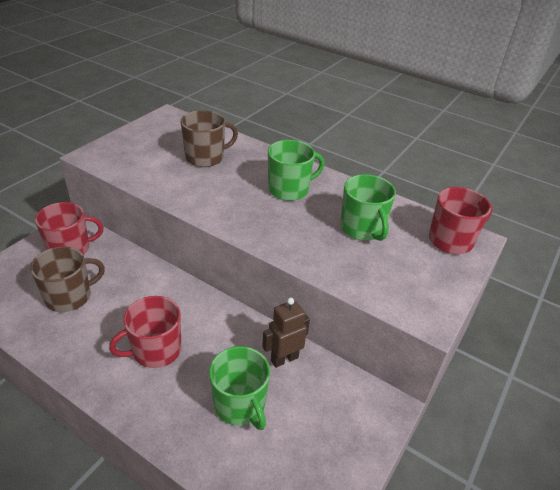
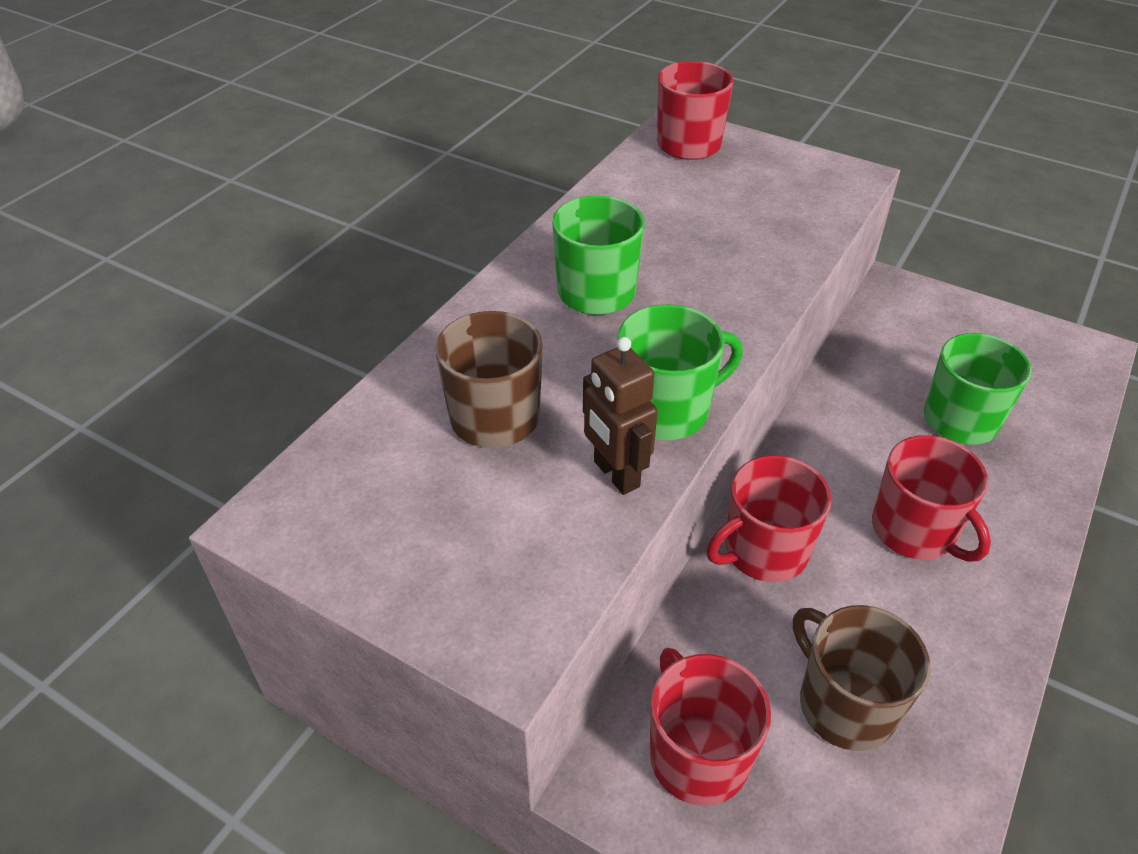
camera: 90 degrees left, 5 degrees up
(161, 286) = (764, 551): none -> red mug
(284, 359) = (863, 378): brown robot -> brown robot (615, 474)
(362, 228) = (687, 216): green mug -> green mug (666, 410)

